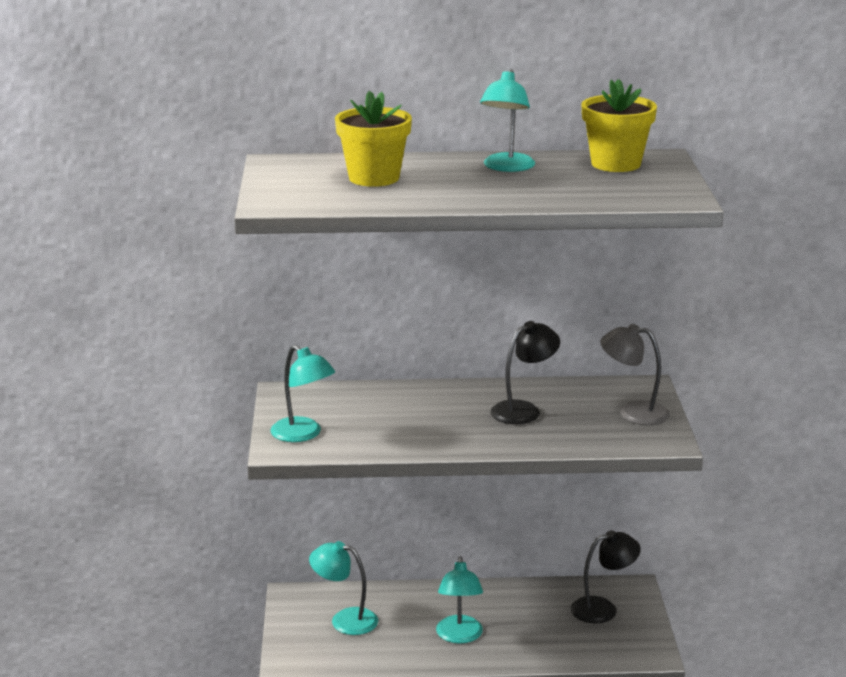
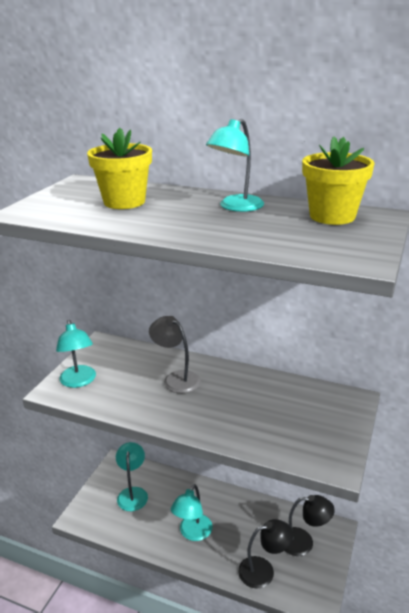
camera: 25 degrees right, 5 degrees up
(345, 620) = (133, 493): turquoise lamp -> turquoise lamp turned 45 degrees clockwise
(523, 410) = (243, 399): black lamp -> black lamp (263, 570)
(633, 412) = (327, 424): grey lamp -> grey lamp (176, 378)

